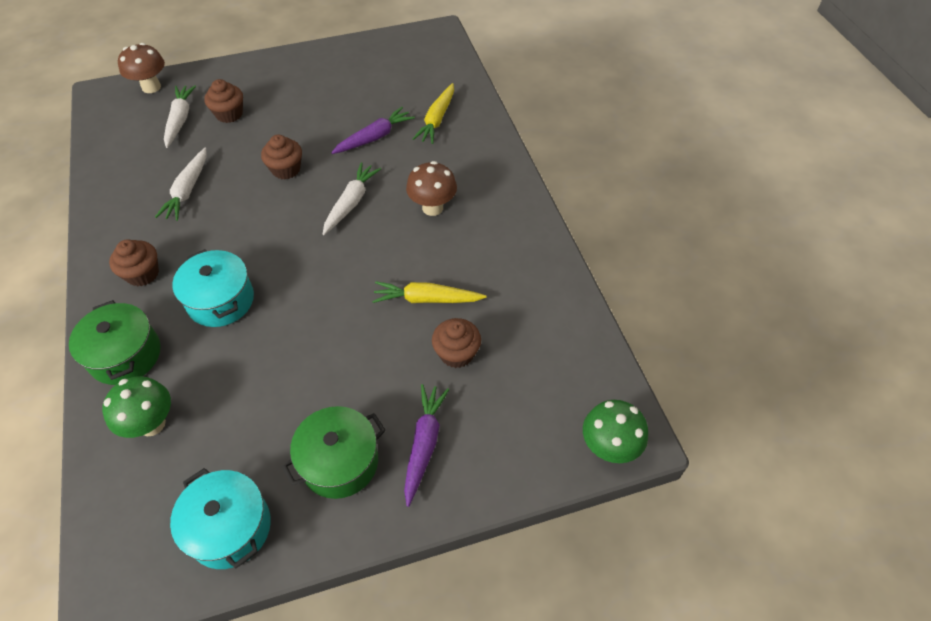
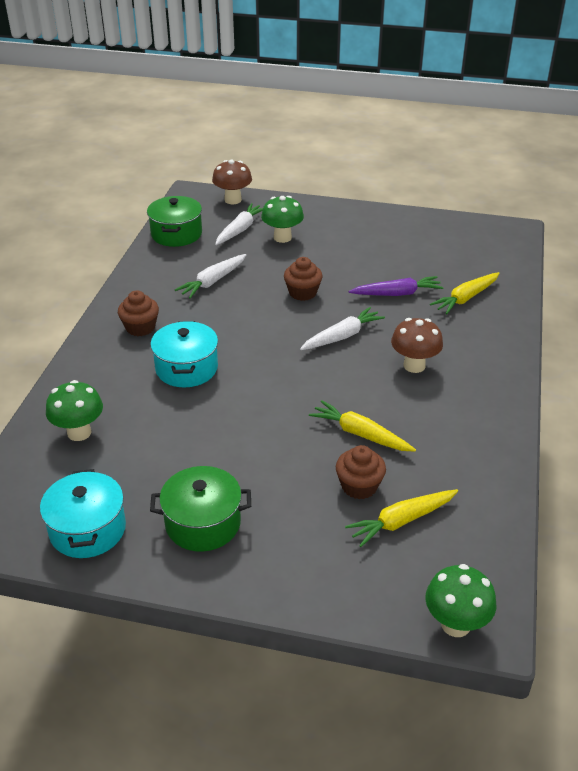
camera: 30 degrees right, 15 degrees down
(125, 355) = (91, 378): green pot -> green pot (176, 234)
(229, 114) = (282, 237): brown cupcake -> green mushroom
(424, 444) = (282, 542): purple carrot -> none
(511, 370) = (401, 521): none -> yellow carrot

